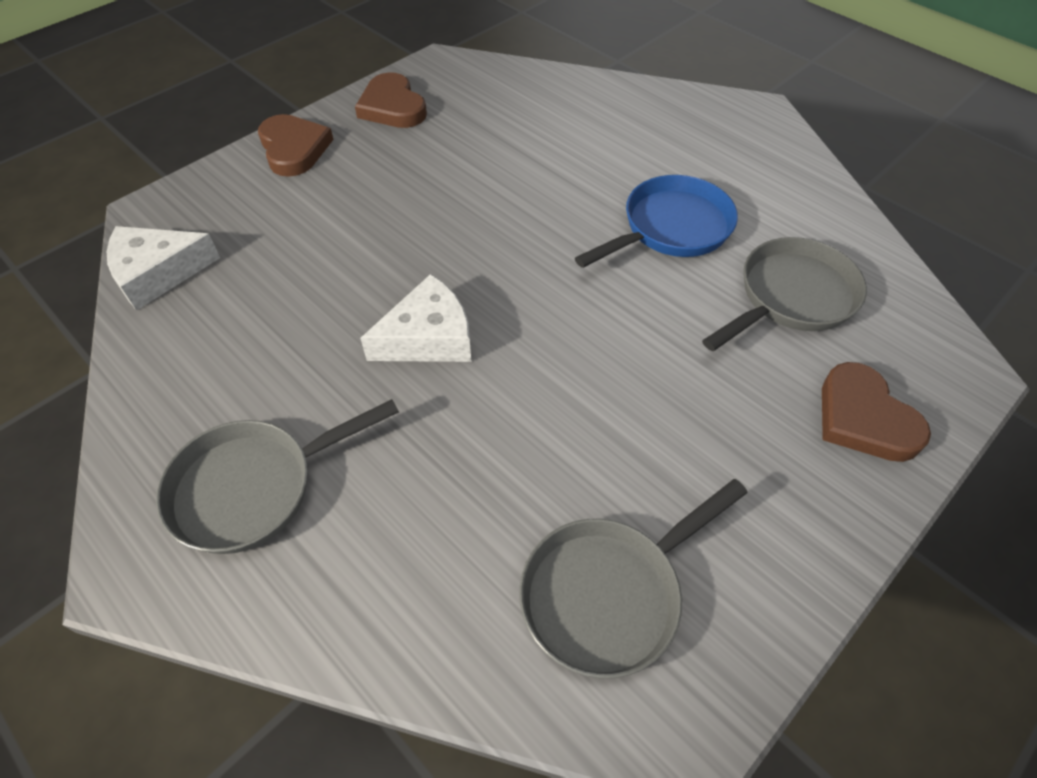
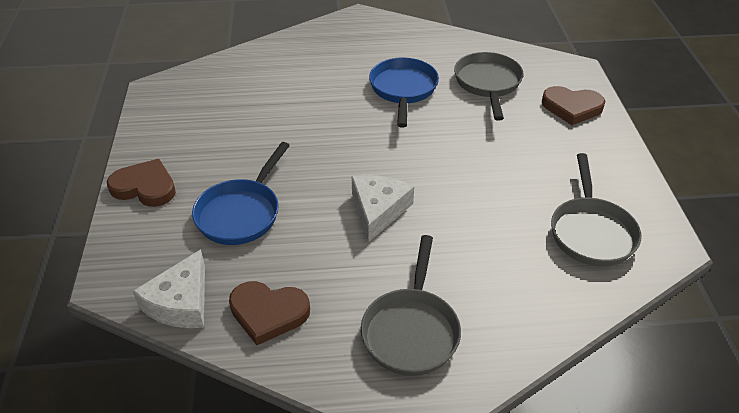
camera: 50 degrees left, 10 degrees down
(318, 234) = (241, 213): none -> blue pan
(392, 107) = (167, 128): brown heart -> brown heart (268, 313)

